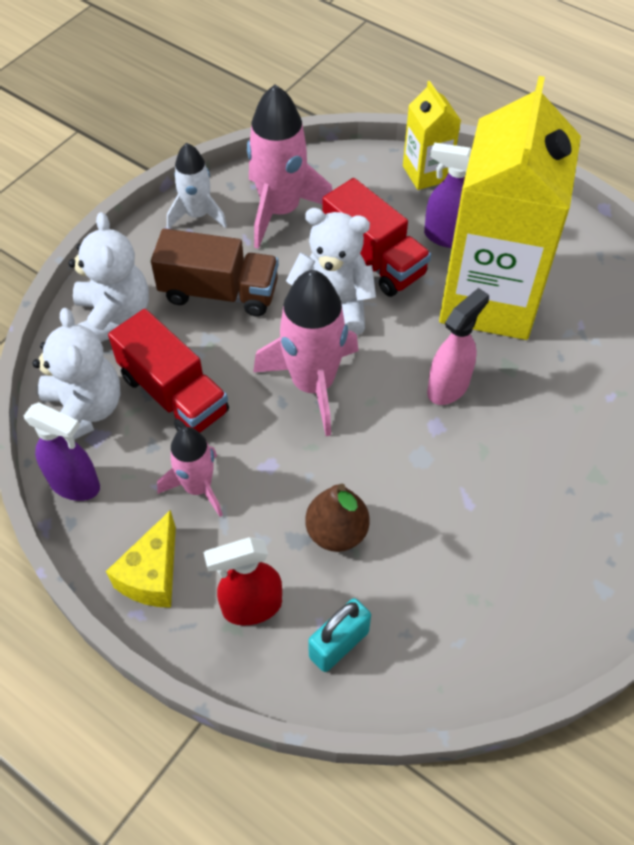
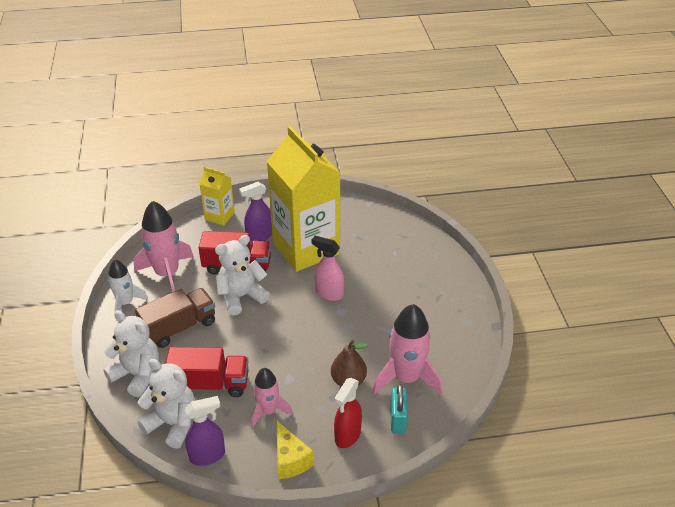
camera: 45 degrees left, 15 degrees down
(312, 384) = (270, 333): pink rocket -> pink rocket (406, 378)
(448, 387) = (329, 293): pink spray bottle -> pink spray bottle turned 60 degrees counterclockwise

